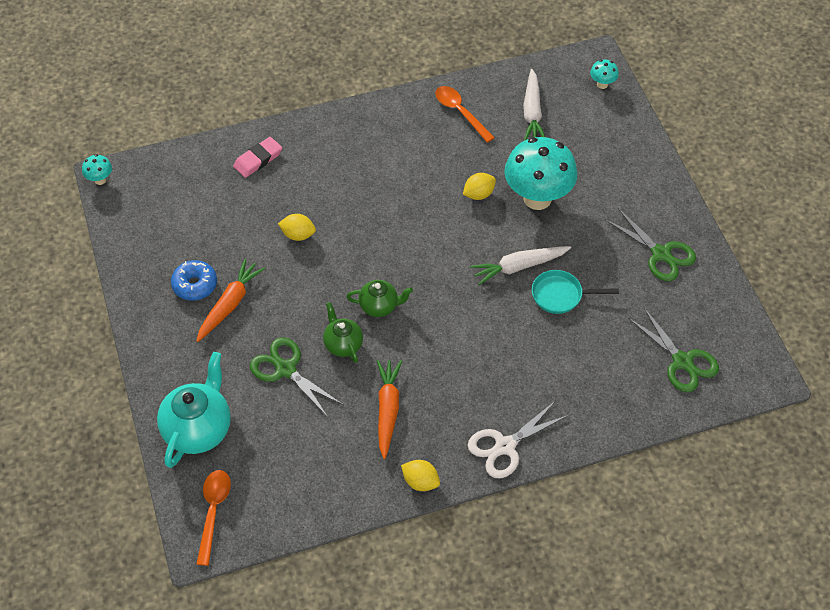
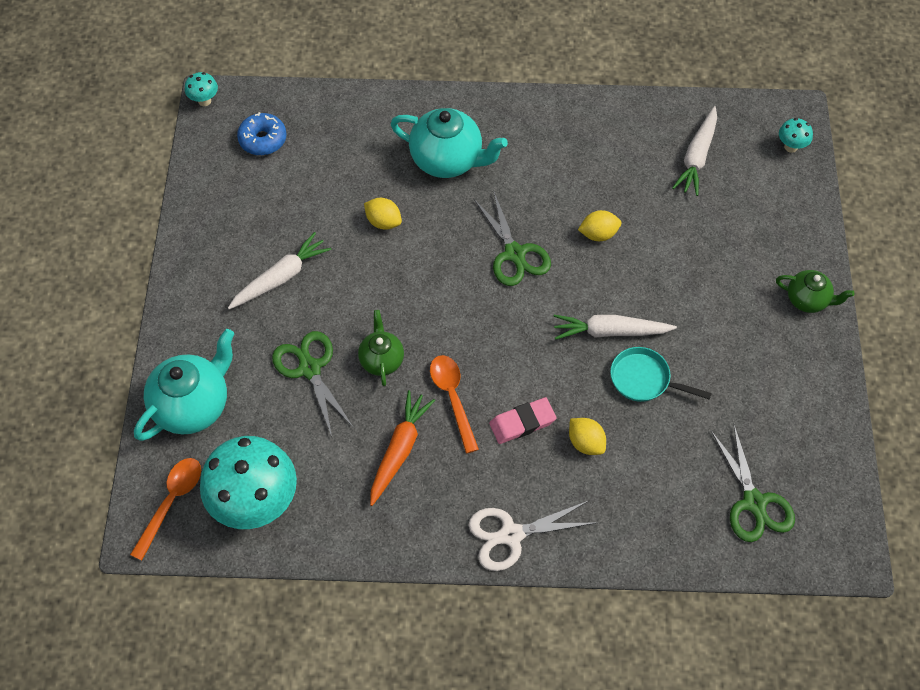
camera: 20 degrees right, 5 degrees up
(195, 285) = (254, 245): blue donut -> blue donut (263, 139)
(229, 304) = (281, 278): orange carrot -> white carrot
(258, 159) = (375, 125): pink eraser -> pink eraser (522, 423)
(331, 171) = (447, 160): none -> turquoise teapot
(379, 306) = (438, 329): green teapot -> green teapot (807, 300)
(420, 482) = (402, 544): yellow lemon -> yellow lemon (585, 443)
(460, 112) = (615, 134): orange spoon -> orange spoon (452, 397)
(537, 198) = (662, 258): turquoise mushroom -> turquoise mushroom (256, 503)
(661, 254) = (780, 367): green scissors -> green scissors (514, 254)

